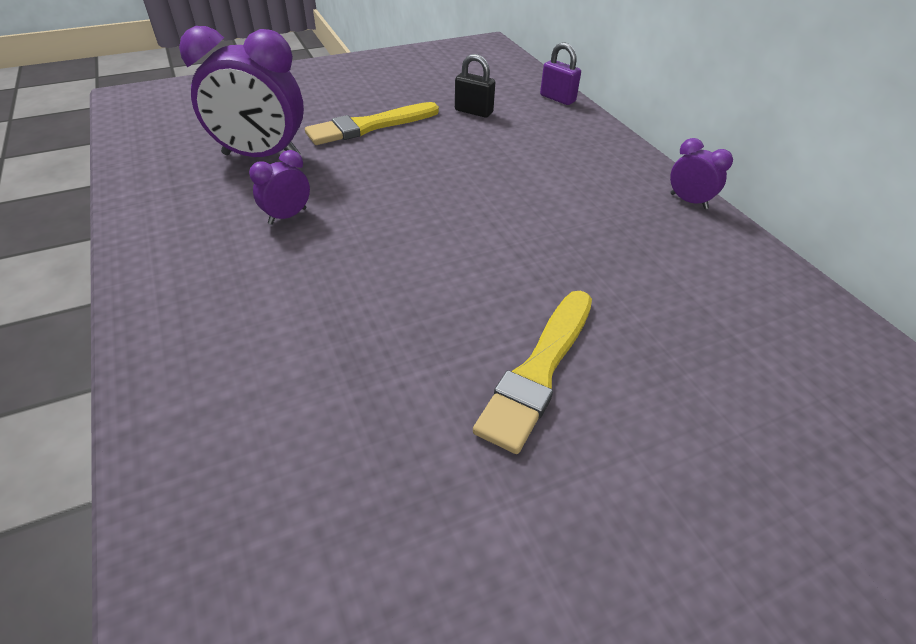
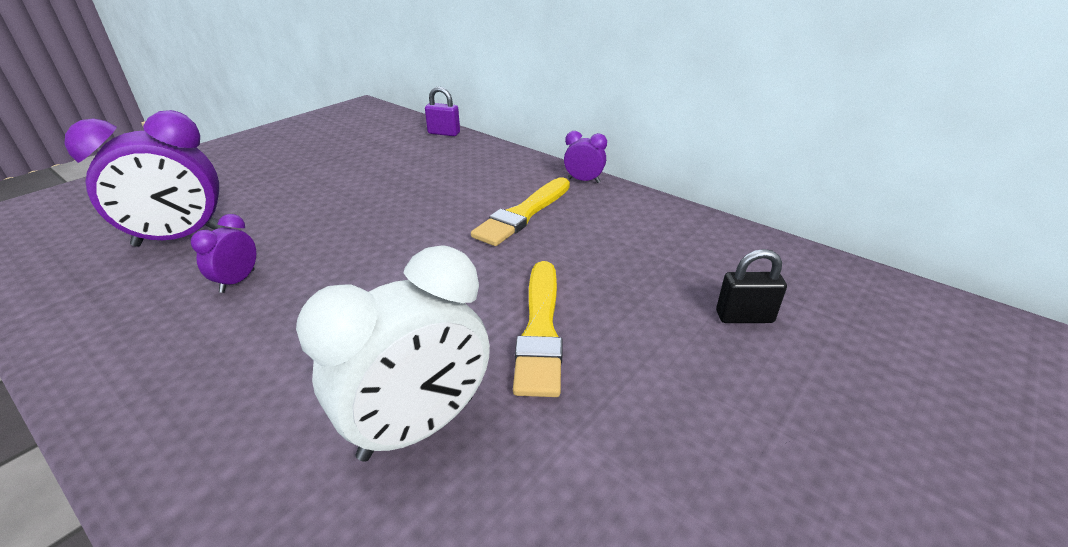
camera: 25 degrees left, 10 degrees down
(368, 427) = (418, 427): none -> white clock
(370, 126) = (284, 188): yellow brush -> yellow brush (523, 214)
(473, 111) = (377, 157): black padlock -> black padlock (744, 317)

